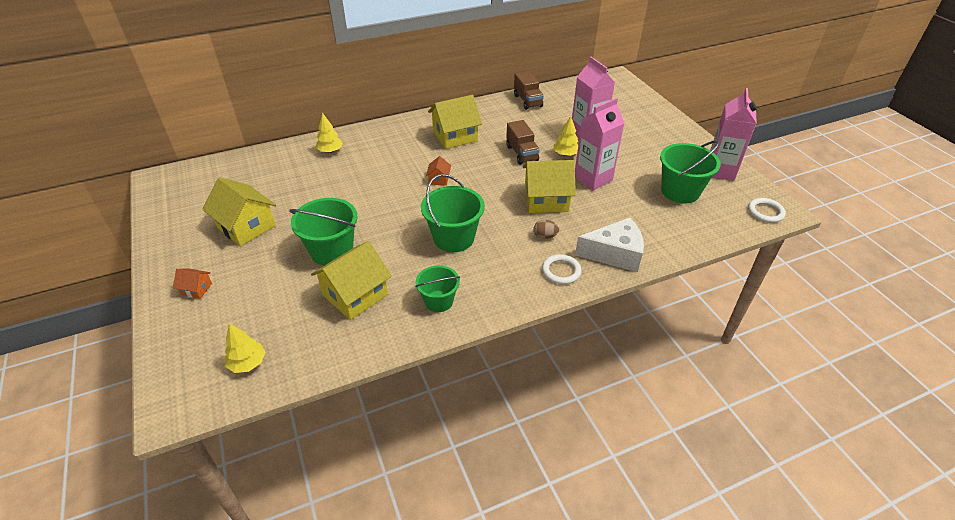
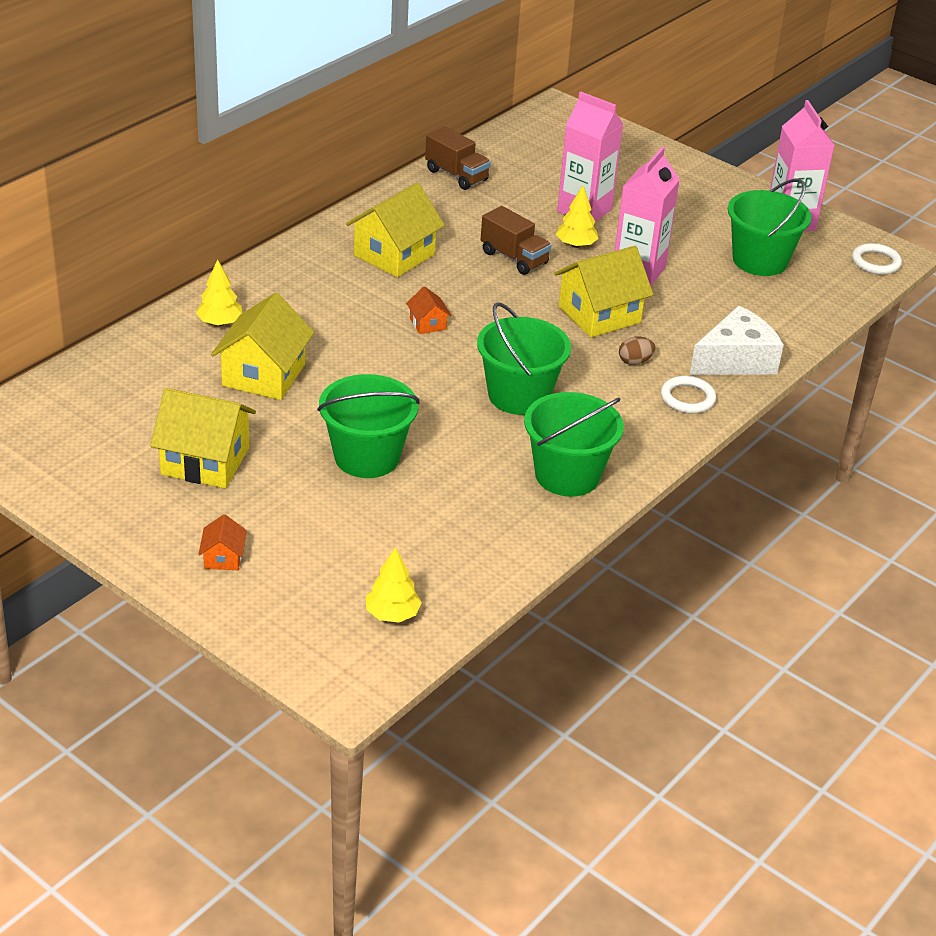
camera: 30 degrees left, 5 degrees down
(196, 289) = (223, 557): orange house -> orange house turned 75 degrees counterclockwise
(355, 295) = (453, 499): yellow house -> yellow house (263, 375)
(439, 301) = (567, 475): green bucket -> green bucket, size x1.59

